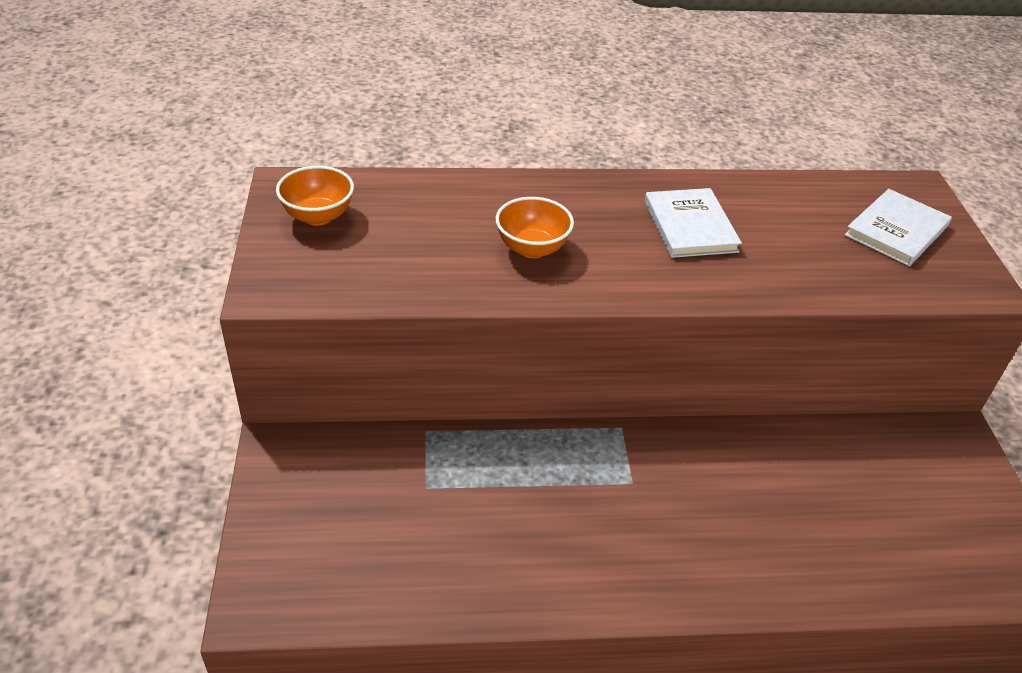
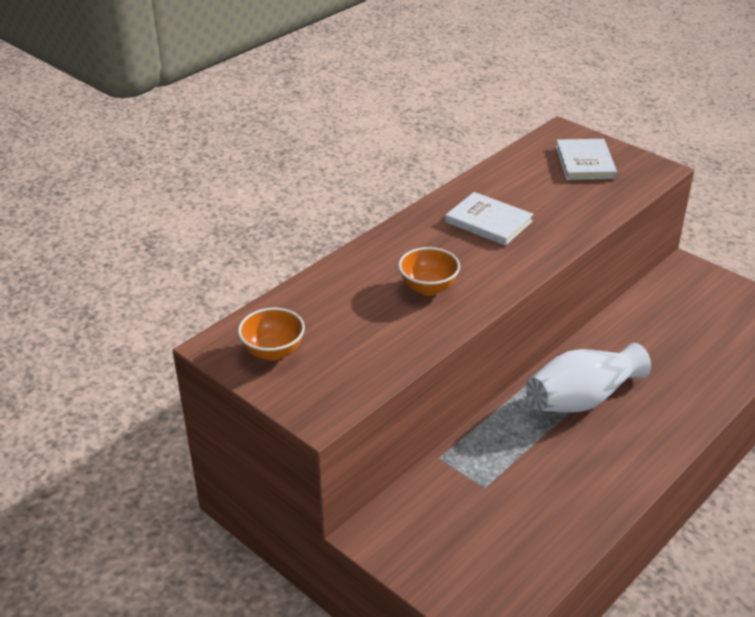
camera: 40 degrees left, 5 degrees down
(637, 481) = (582, 399): none -> white vase

